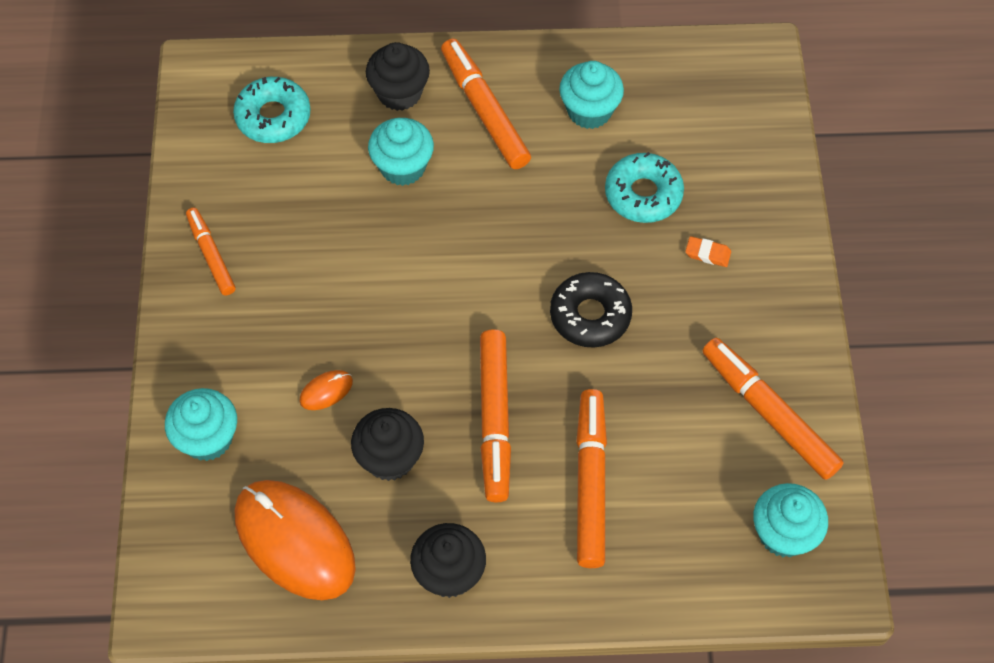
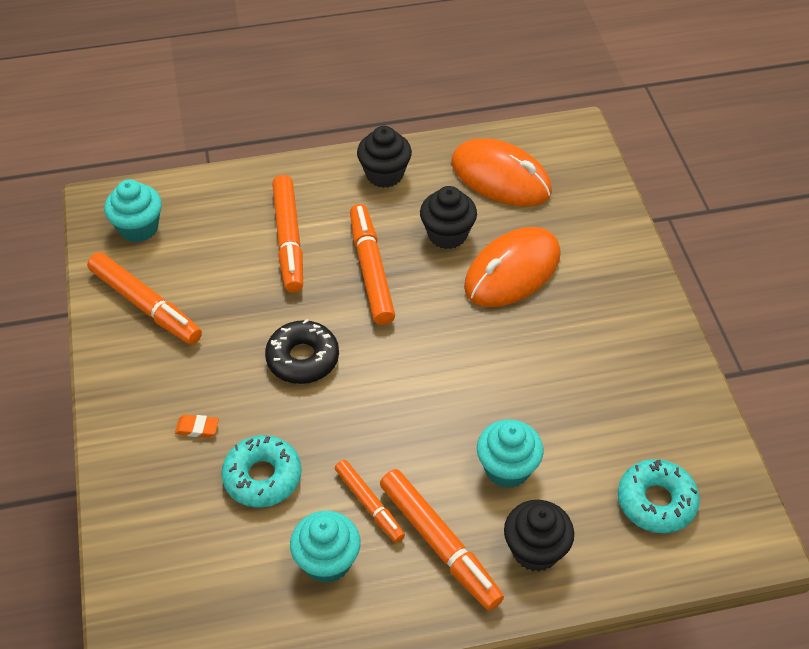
camera: 170 degrees right, 10 degrees down
(208, 438) = (591, 228): turquoise cupcake -> none
(211, 255) = (653, 360): orange marker -> orange marker (369, 504)
(326, 391) = (512, 271): orange mouse -> orange mouse, size x2.47

